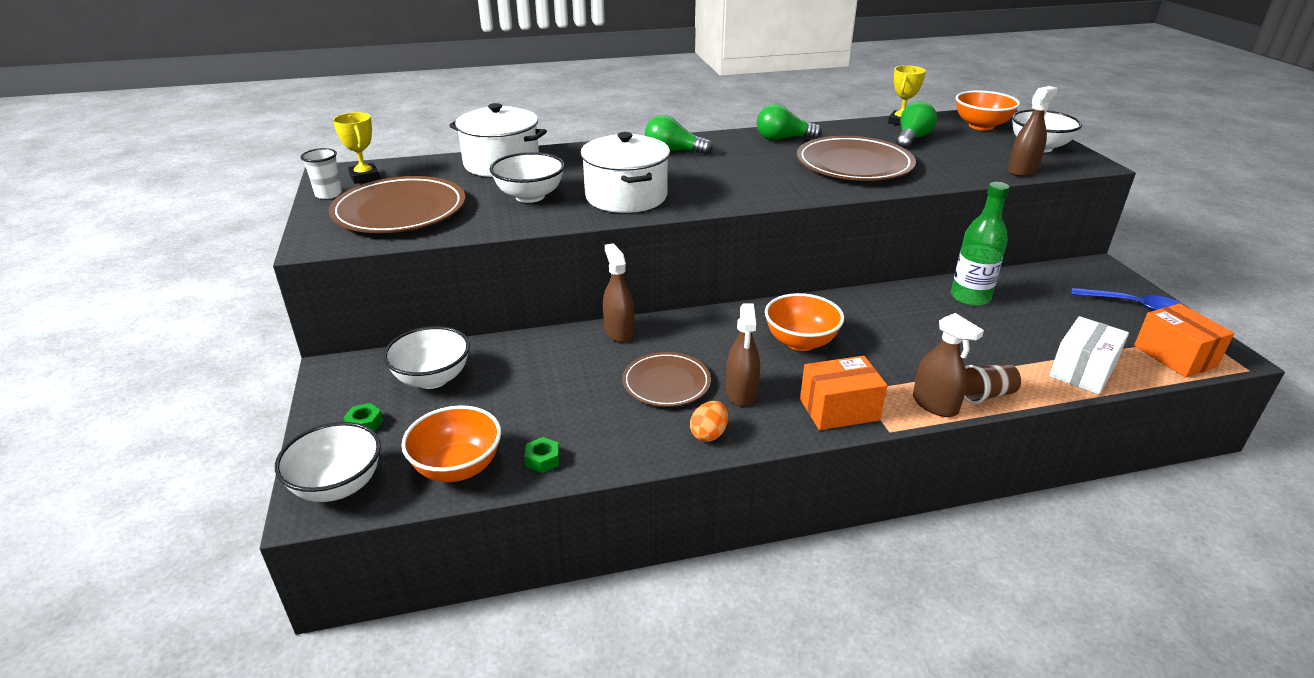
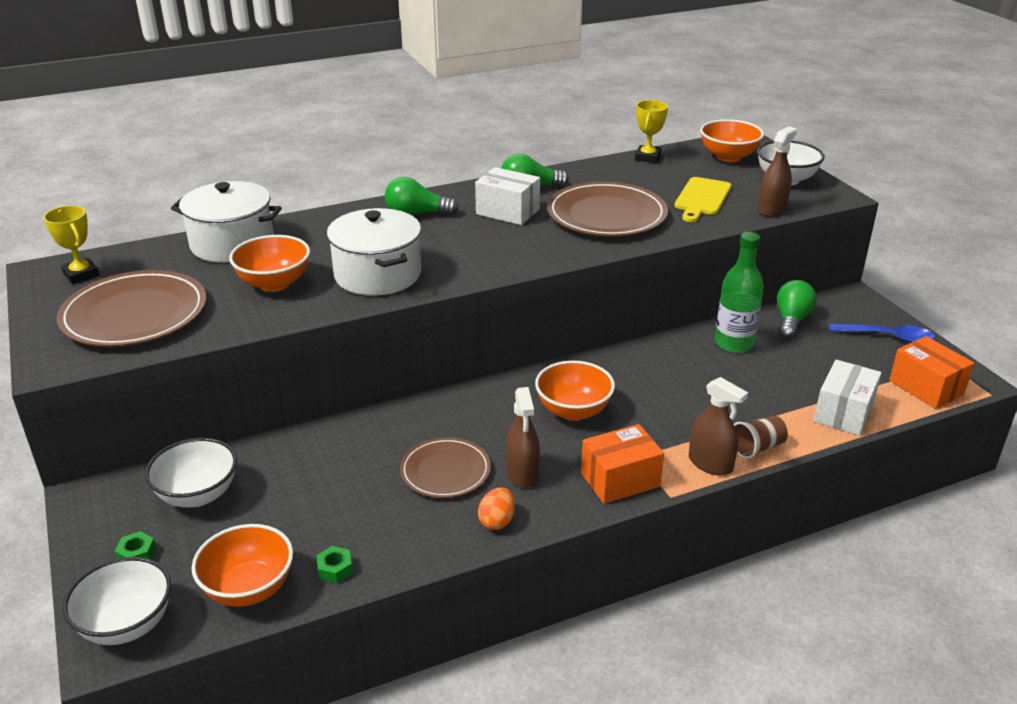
camera: 10 degrees left, 0 degrees up
(328, 194) = (46, 300): white cup -> none
(530, 196) = (274, 283): white bowl -> orange bowl
(619, 332) = (386, 419): brown spray bottle -> none
(759, 155) = (507, 212): none -> white box
(912, 139) = (661, 178): green light bulb -> green light bulb (791, 321)
(951, 157) = (701, 198): none -> yellow cutting board

